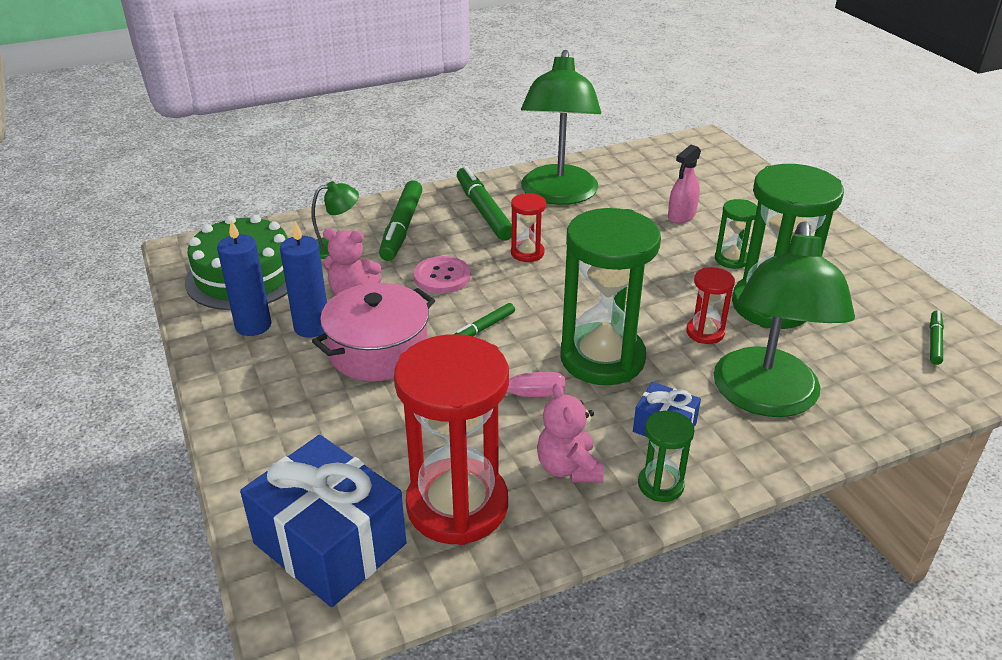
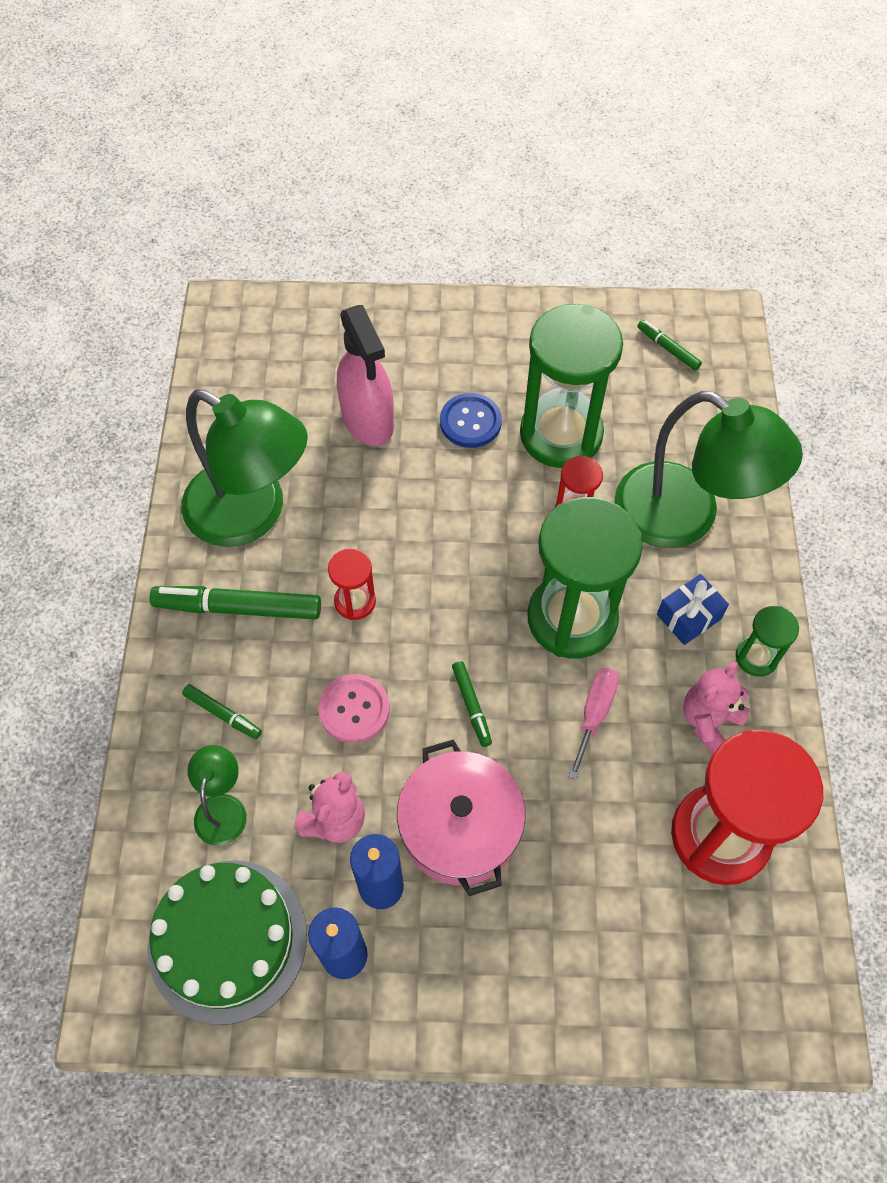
camera: 65 degrees left, 25 degrees up
(330, 543) = (728, 968): blue gift -> none
(402, 228) = (223, 714): green marker -> green marker, size x0.52
(568, 468) = (709, 720): pink teddy bear -> pink teddy bear turned 120 degrees clockwise
(681, 216) = (367, 420): pink spray bottle -> pink spray bottle, size x1.68
(731, 259) = (470, 422): green hourglass -> blue button

